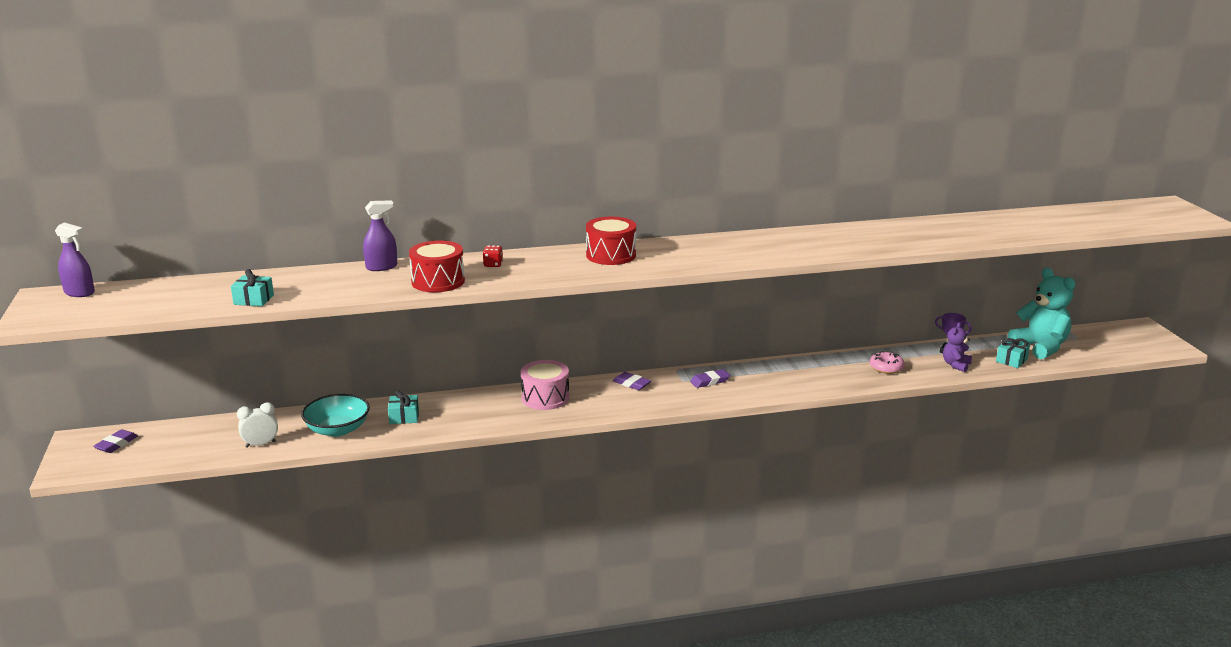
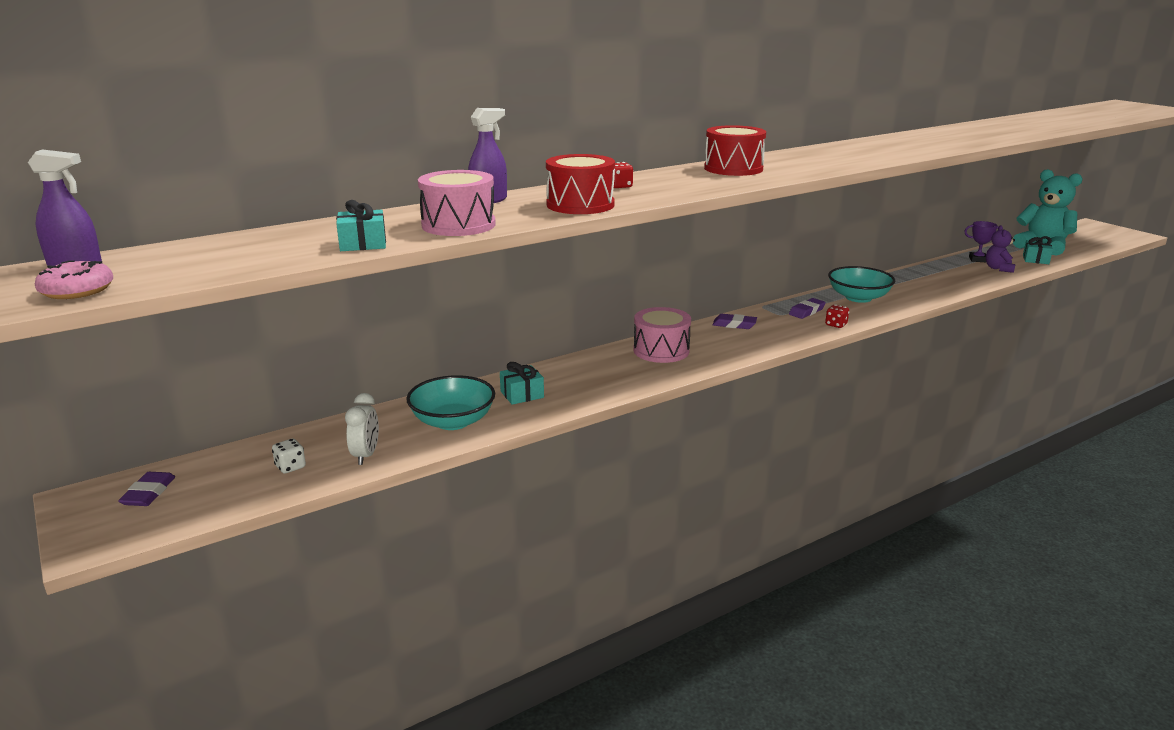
camera: 20 degrees left, 0 degrees up
(209, 443) = (290, 467): none -> white dice
(261, 444) = (365, 455): white clock -> white clock turned 135 degrees clockwise
(332, 290) = (458, 225): none -> pink drum
(719, 399) = (836, 325): none -> red dice
(774, 375) = (858, 297): none -> turquoise bowl
(886, 367) = (945, 278): pink donut -> pink donut (77, 290)

